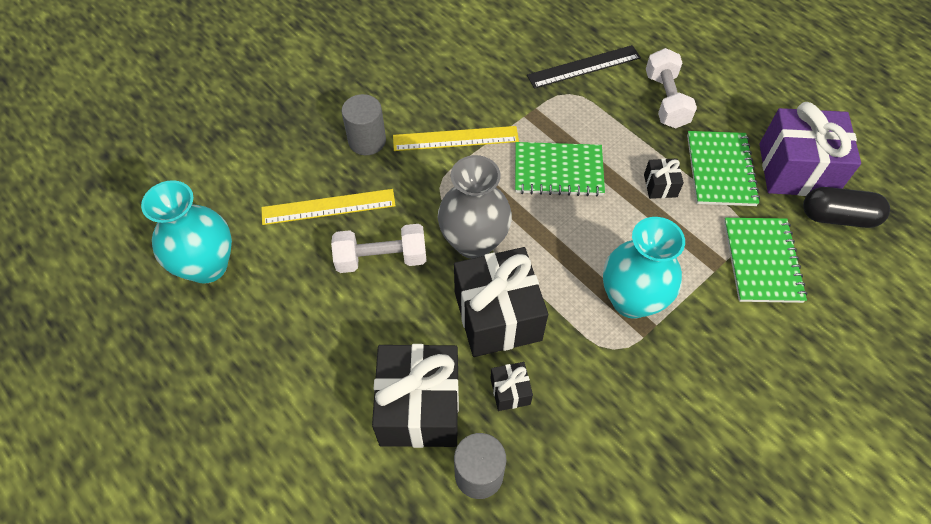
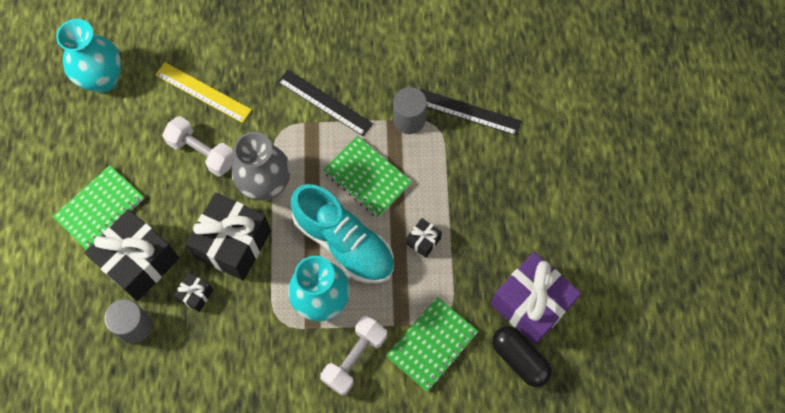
camera: 40 degrees right, 10 degrees up
(367, 141) = (268, 61): grey cylinder -> grey cylinder (409, 120)
(455, 138) = (325, 102): yellow ruler -> black ruler
(597, 237) = (344, 243): none -> turquoise shoe
(666, 100) = (498, 182): white dumbbell -> white dumbbell (354, 358)
(720, 170) = (477, 262): green notebook -> green notebook (100, 208)

